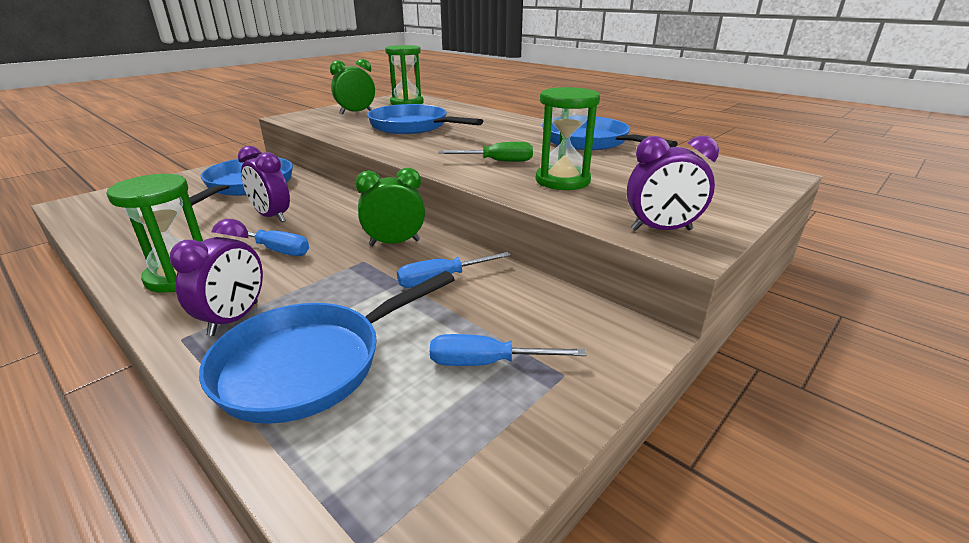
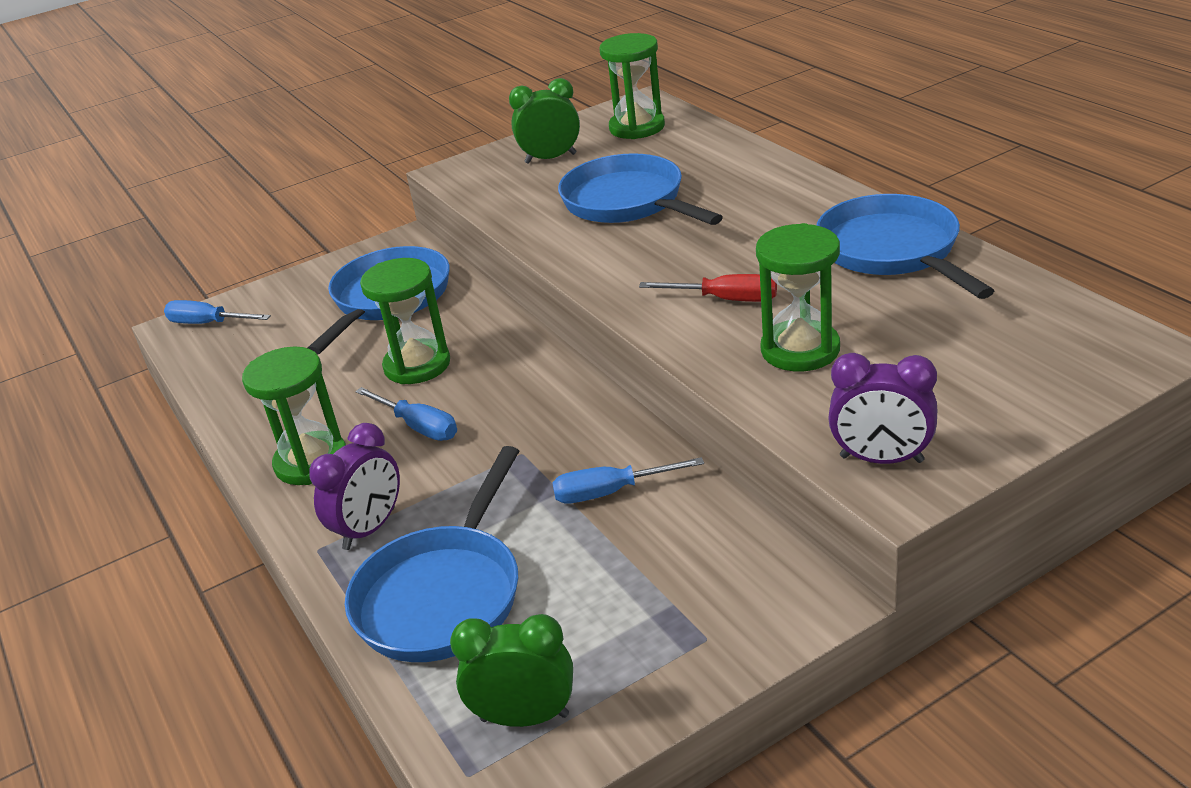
camera: 20 degrees right, 5 degrees up
(272, 217) = (417, 365): purple clock -> green hourglass
(310, 364) = (443, 595): blue pan -> blue pan turned 45 degrees counterclockwise
(394, 243) = (566, 424): green clock -> green clock (525, 717)
(487, 363) = (627, 614): blue screwdriver -> blue screwdriver (208, 323)
(498, 161) = (725, 299): green screwdriver -> red screwdriver

